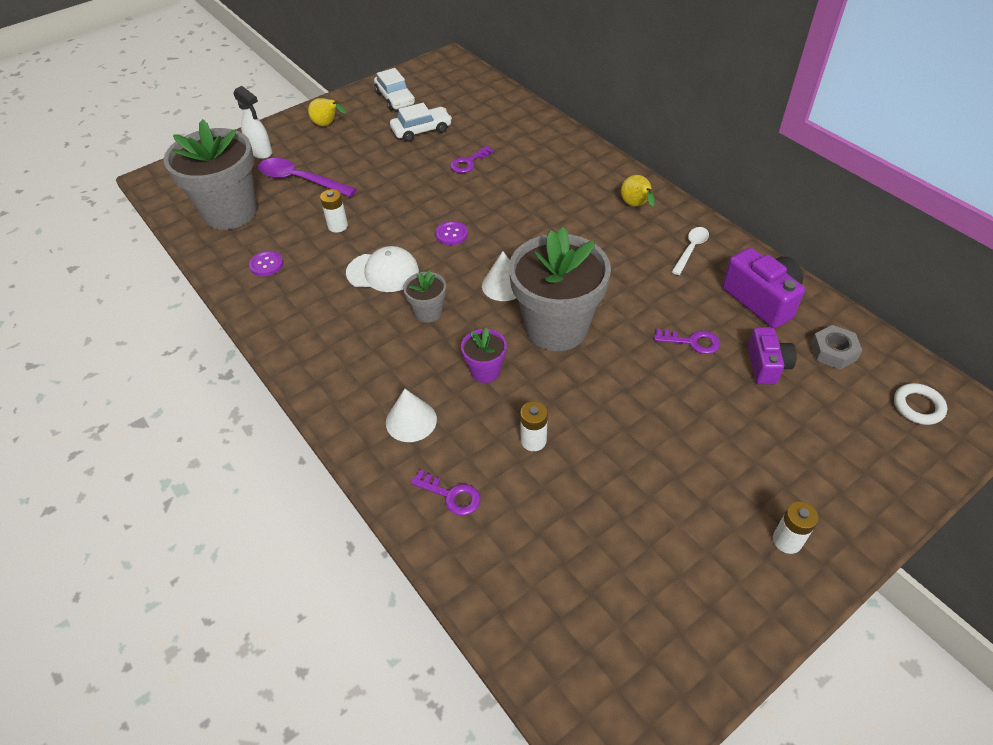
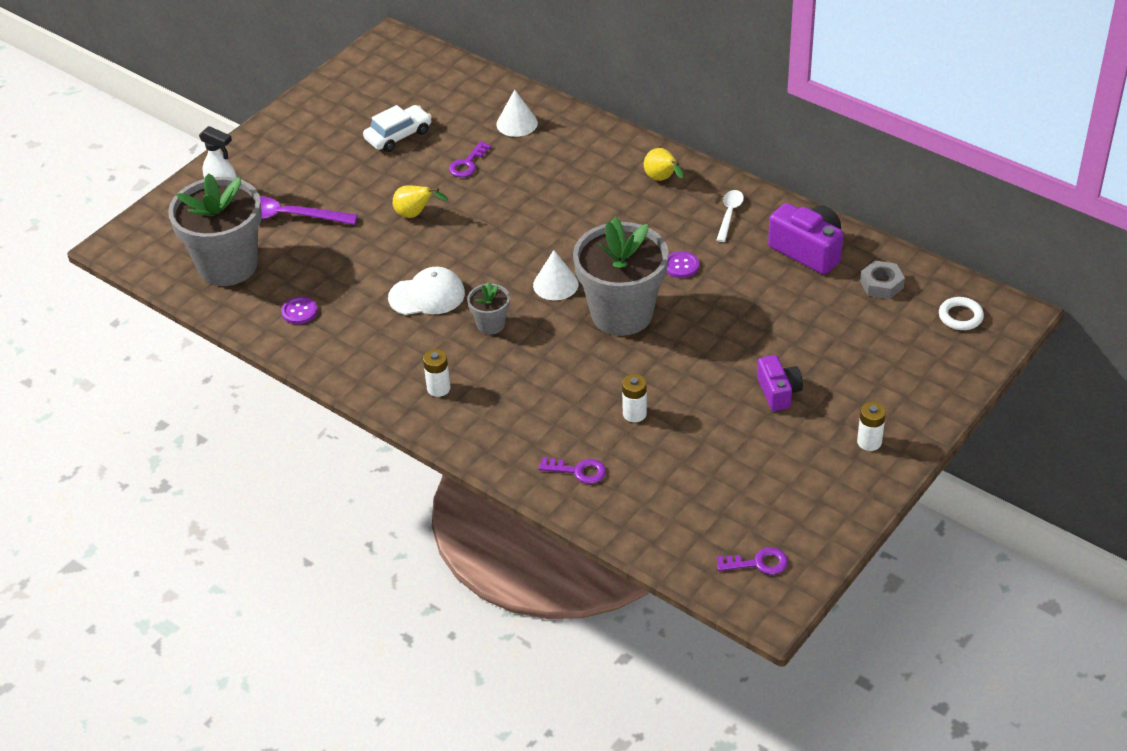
camera: 15 degrees left, 5 degrees down
(328, 125) = (285, 147): yellow pear -> yellow pear (415, 214)
(338, 226) = (356, 258): white battery -> white battery (438, 388)
(395, 98) = (349, 102): white car -> none
(411, 420) = (516, 421): white cone -> white cone (517, 123)
(451, 234) = (481, 244): purple button -> purple button (681, 266)
(485, 371) = (568, 366): purple flower pot -> none
(692, 342) = (752, 301): purple key -> purple key (758, 563)
(766, 365) = (825, 308): purple camera -> purple camera (778, 392)

